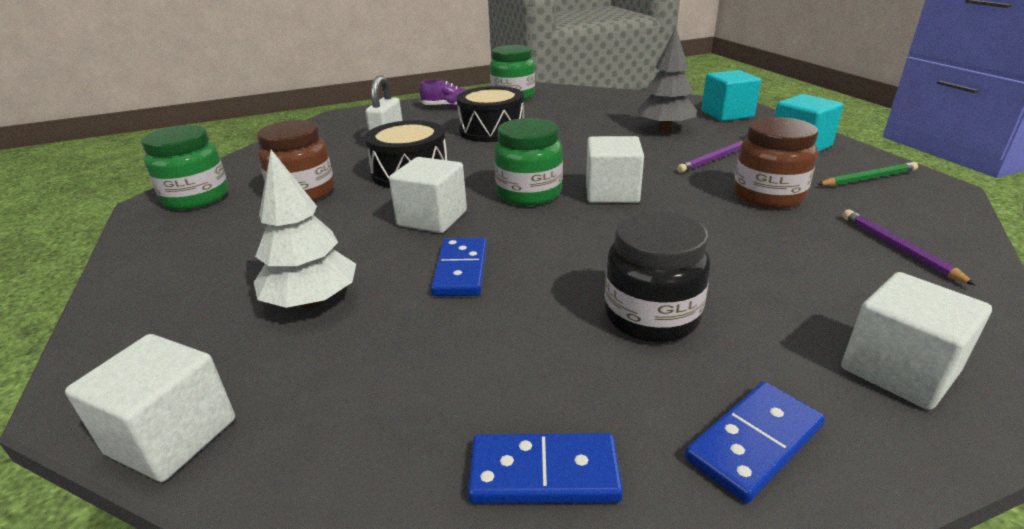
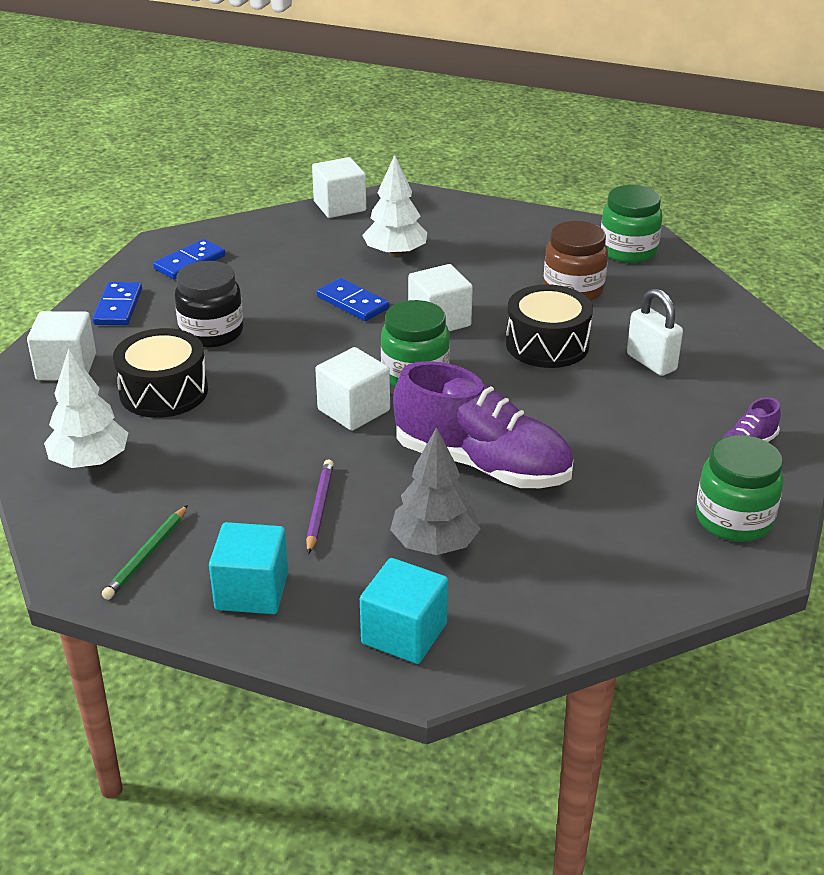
camera: 130 degrees right, 5 degrees up
(492, 130) = (604, 434): black drum -> black drum (164, 391)
(581, 142) = (482, 464): none -> purple shoe
(768, 196) = (223, 475): brown jar -> none
(898, 248) = (90, 461): purple pencil -> white tree

